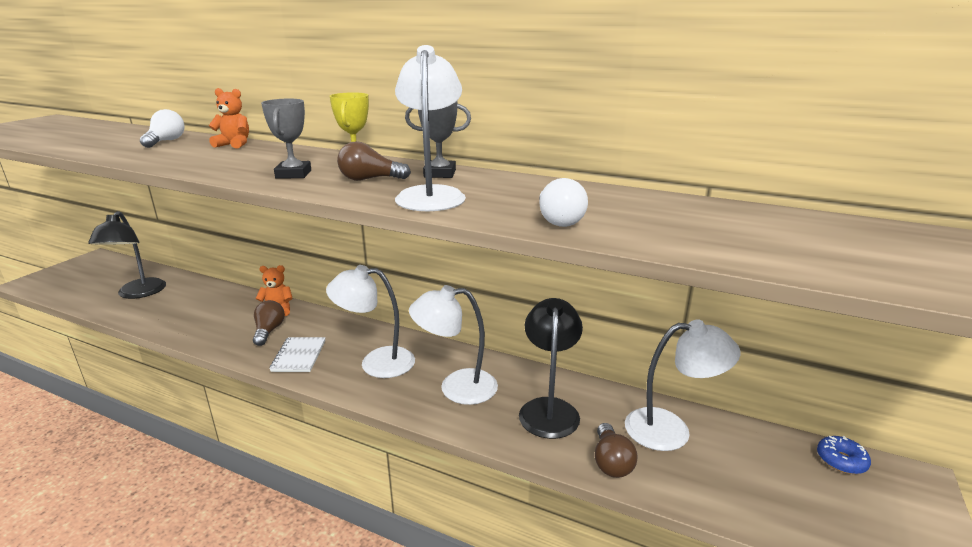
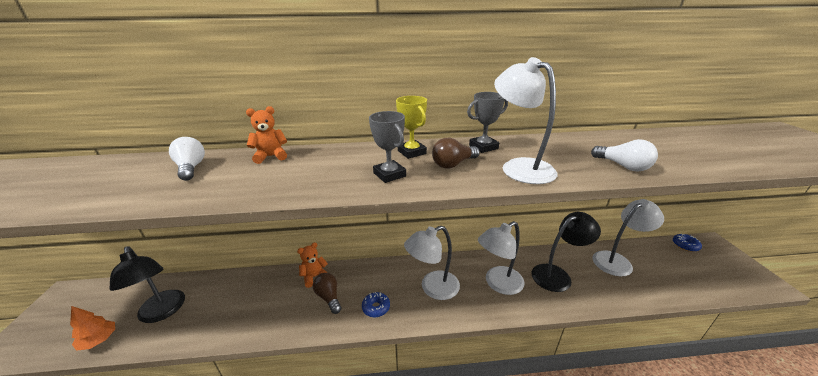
camera: 30 degrees left, 5 degrees up
(82, 297) = (99, 340): none -> orange tree
(299, 356) = (376, 307): white notebook -> blue donut
(549, 409) = (557, 275): black lamp -> black lamp turned 90 degrees clockwise
(611, 462) = (618, 293): brown light bulb -> none

